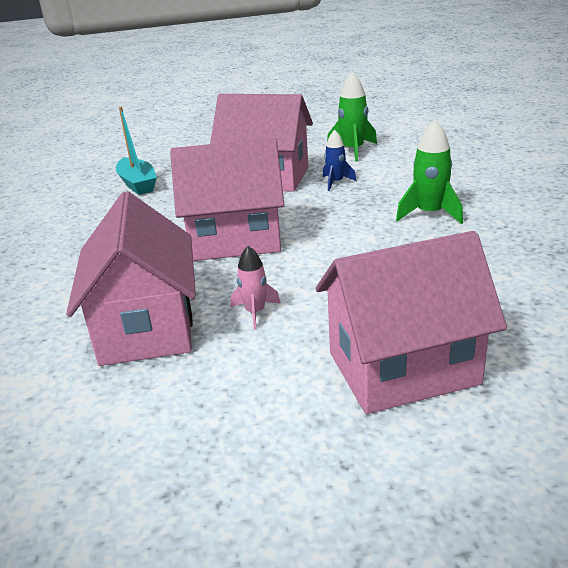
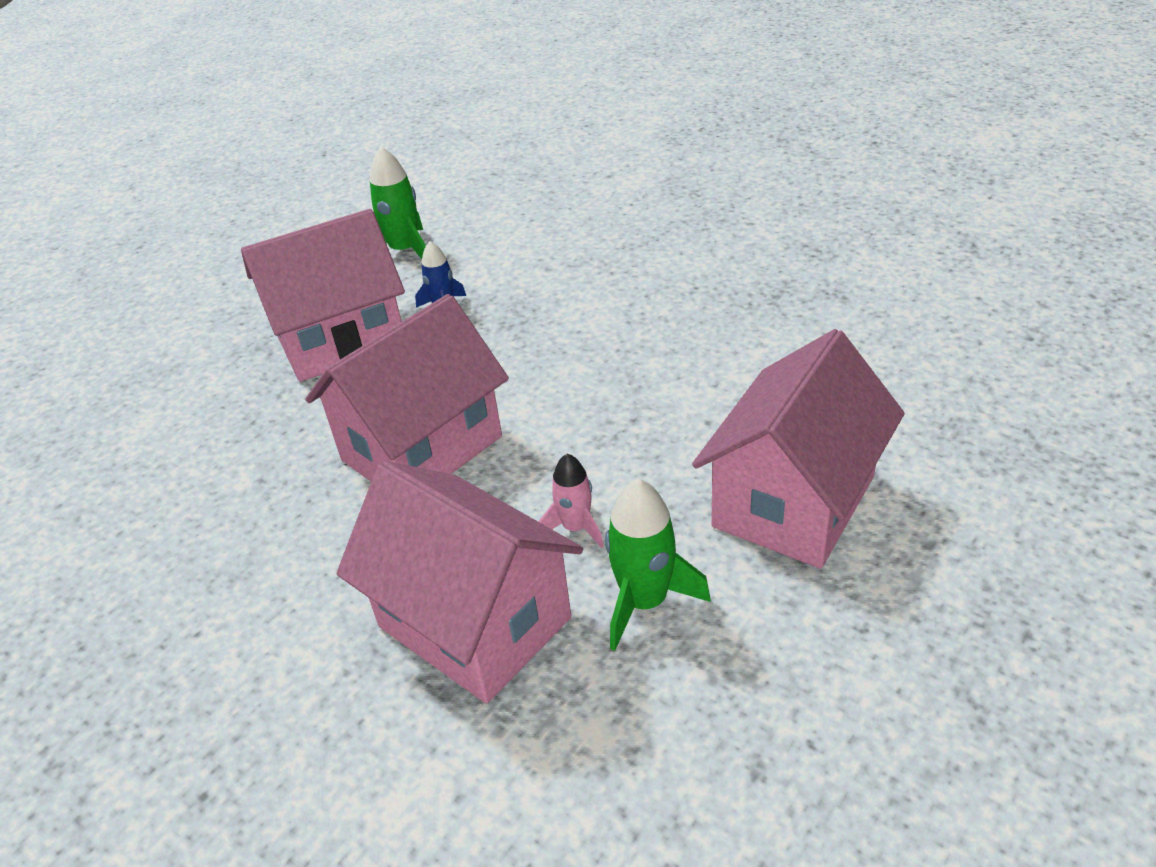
camera: 40 degrees left, 10 degrees up
(137, 184) = (151, 433): turquoise boat -> none
(429, 214) = (604, 306): green rocket -> green rocket (644, 601)

